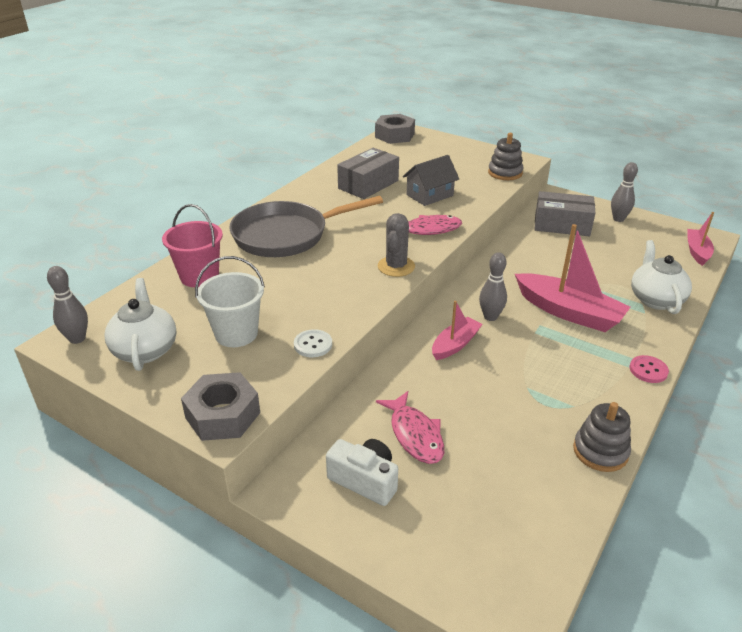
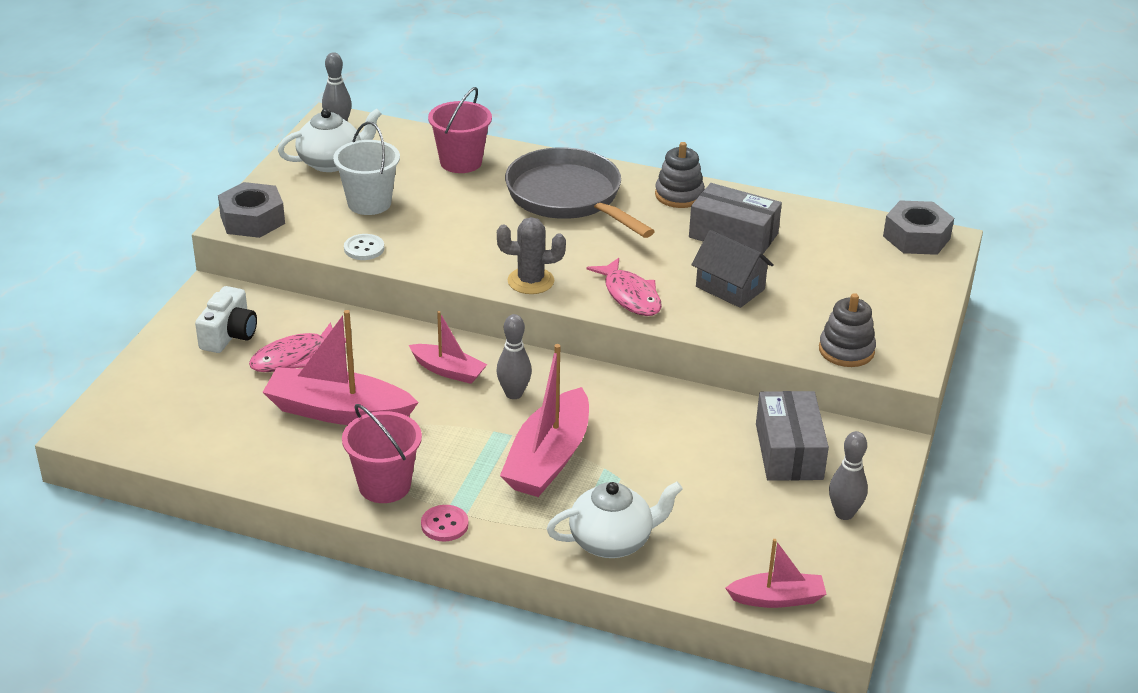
camera: 75 degrees right, 0 degrees up
(502, 413) = (338, 411): none -> pink boat
(600, 451) = (294, 481): grey stacking toy -> grey stacking toy (679, 195)
(603, 396) = (384, 485): none -> pink bucket

